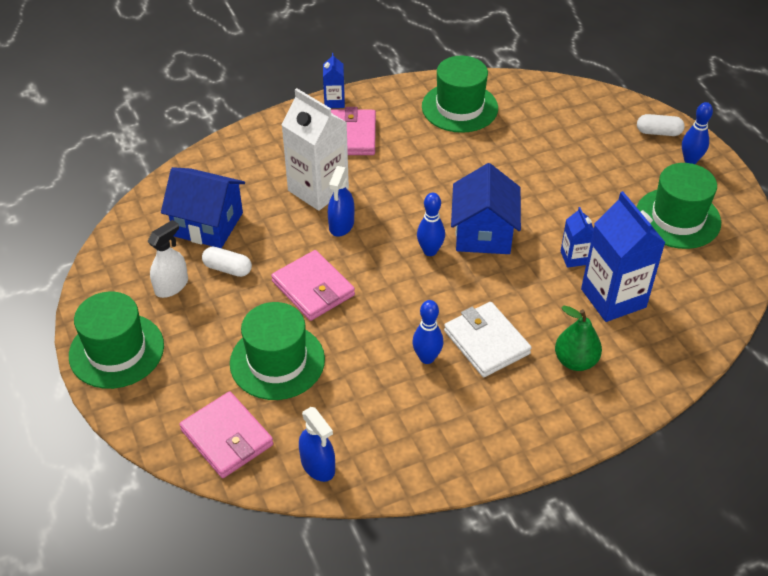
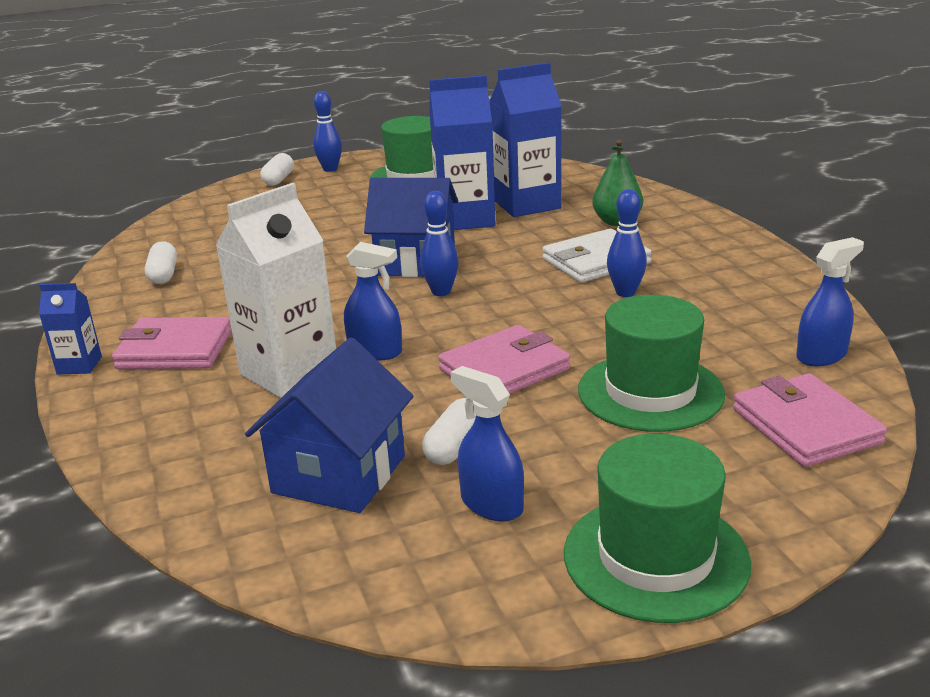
camera: 85 degrees left, 20 degrees down
(171, 286) = (491, 504): white spray bottle -> blue spray bottle
(227, 437) = (805, 426): pink wallet -> pink wallet turned 75 degrees counterclockwise
(459, 107) = (163, 275): green hat -> white capsule
(574, 258) = (465, 219): blue carton -> blue carton, size x2.02

